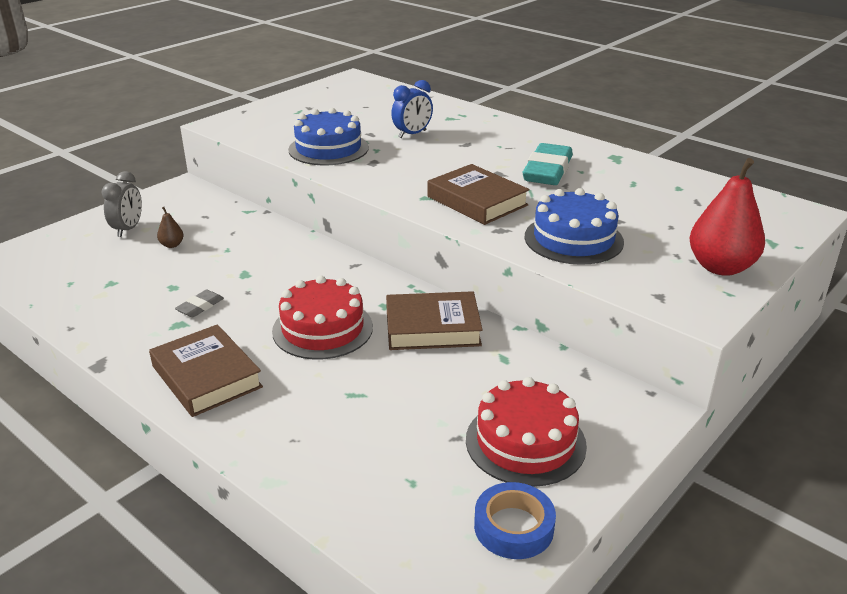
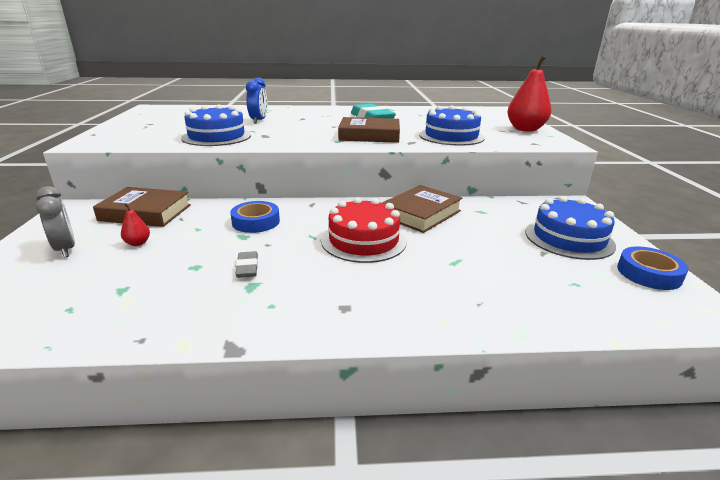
camera: 45 degrees left, 5 degrees down
(172, 245) = (138, 243): brown pear -> red pear
(206, 377) = (346, 304): brown book -> brown book (145, 213)
(277, 263) = (256, 222): none -> blue tape
(525, 442) = (568, 238): red cake -> blue cake

